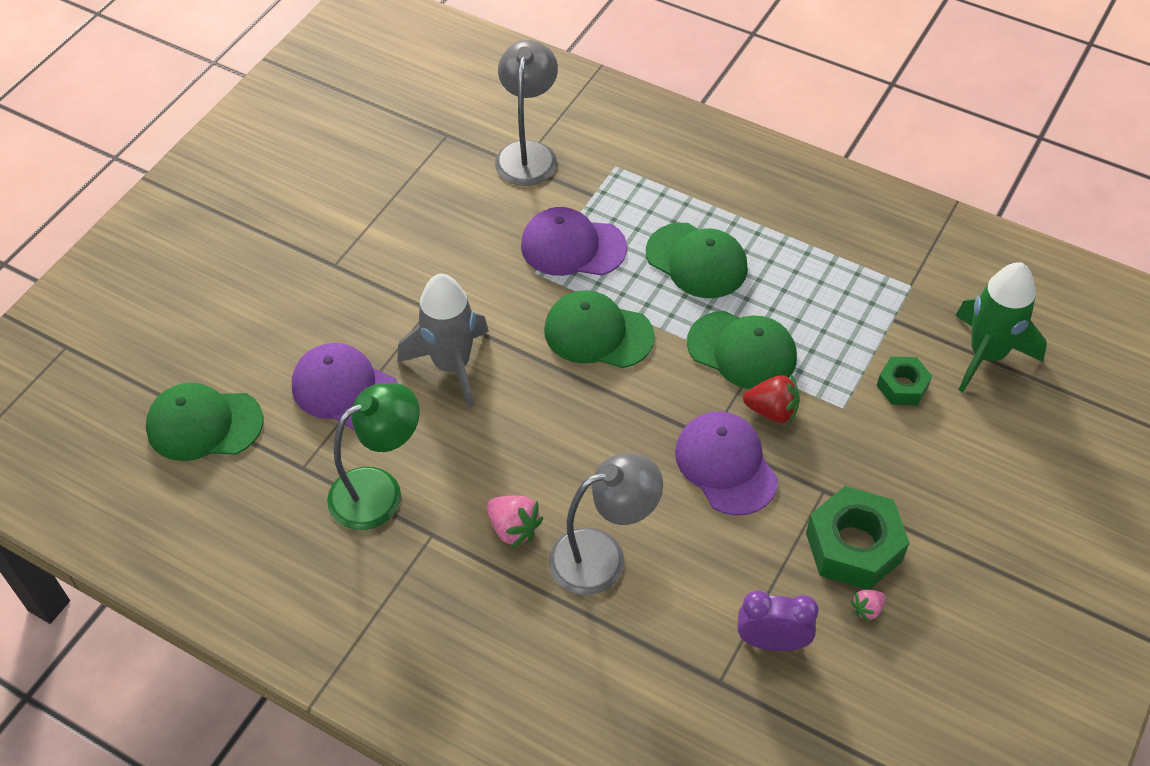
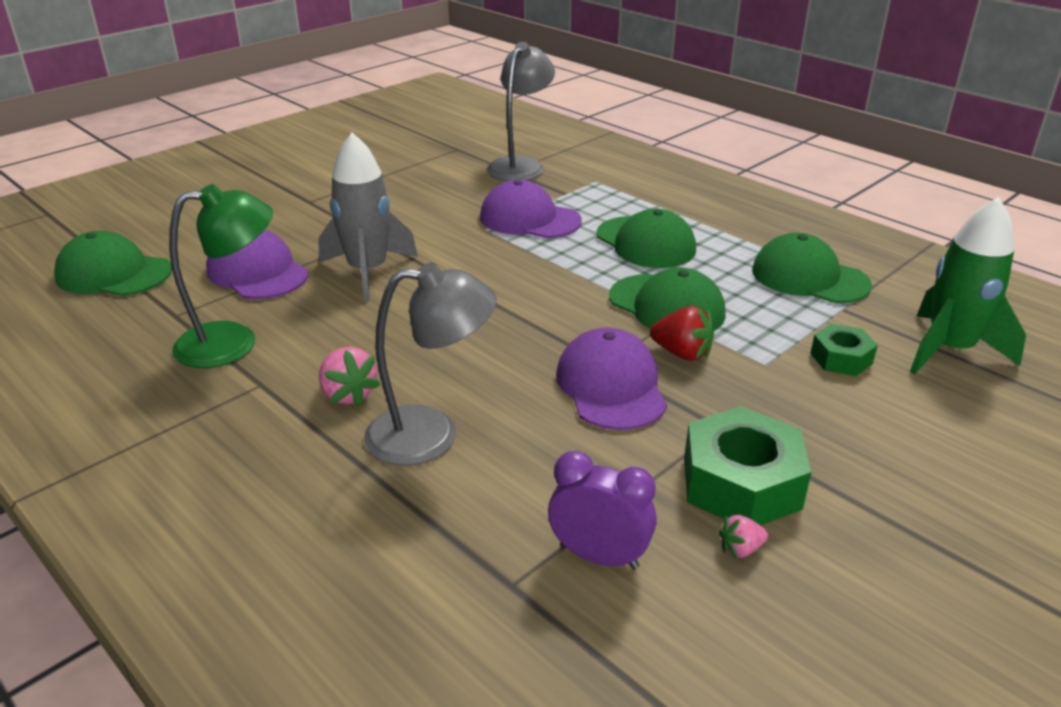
camera: 15 degrees right, 20 degrees down
(598, 333) = (522, 273): green cap -> green cap (809, 277)

